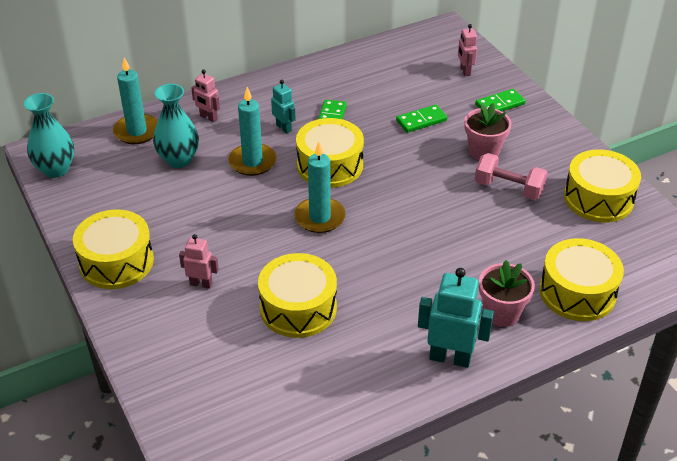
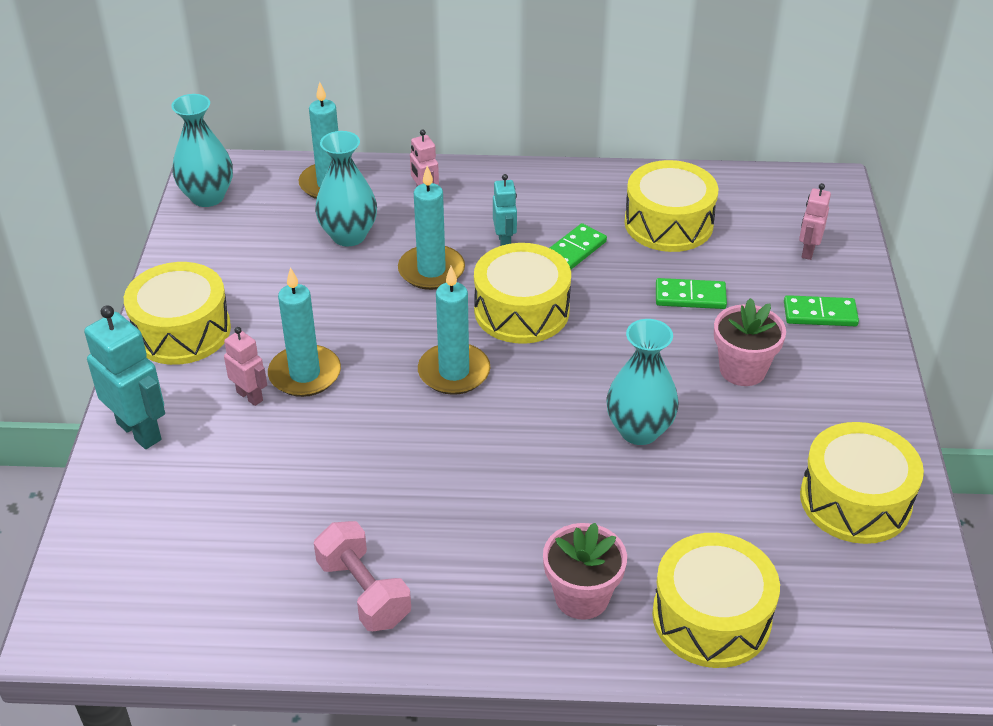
camera: 30 degrees right, 0 degrees up
(226, 256) = (305, 374): none -> turquoise candle
(298, 308) = (334, 474): yellow drum -> yellow drum (668, 223)
(450, 357) = (465, 624): turquoise robot -> turquoise robot (140, 431)
(456, 208) = (639, 430): none -> turquoise vase
(508, 188) = (734, 434): pink dumbbell -> pink dumbbell (363, 592)

